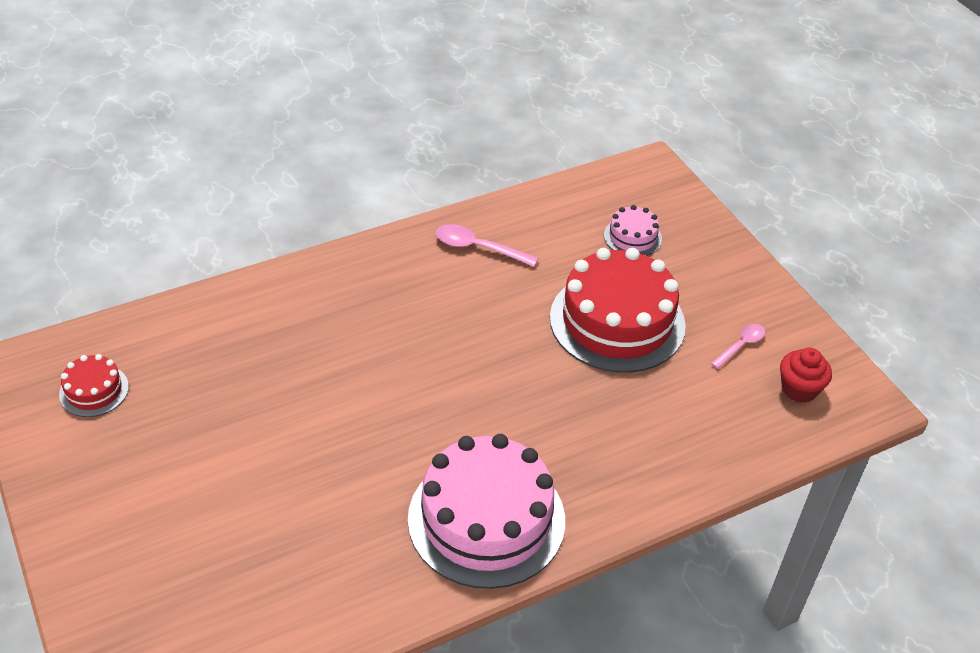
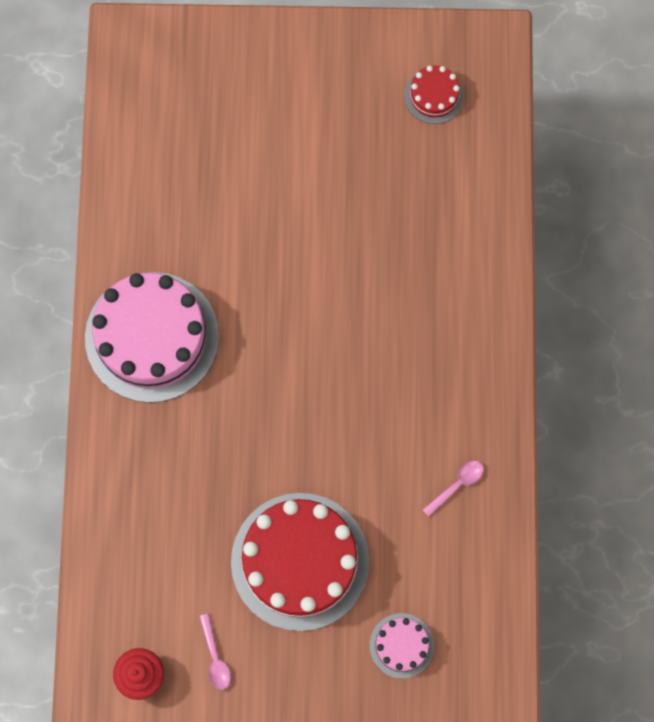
camera: 120 degrees right, 30 degrees up
(478, 248) = (457, 485): pink spoon -> pink spoon, size x0.66

